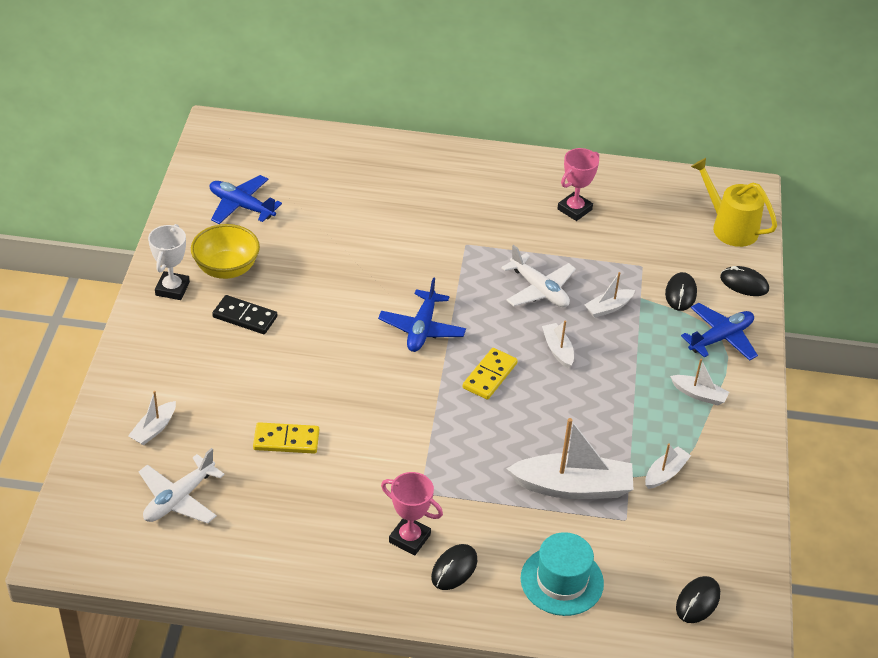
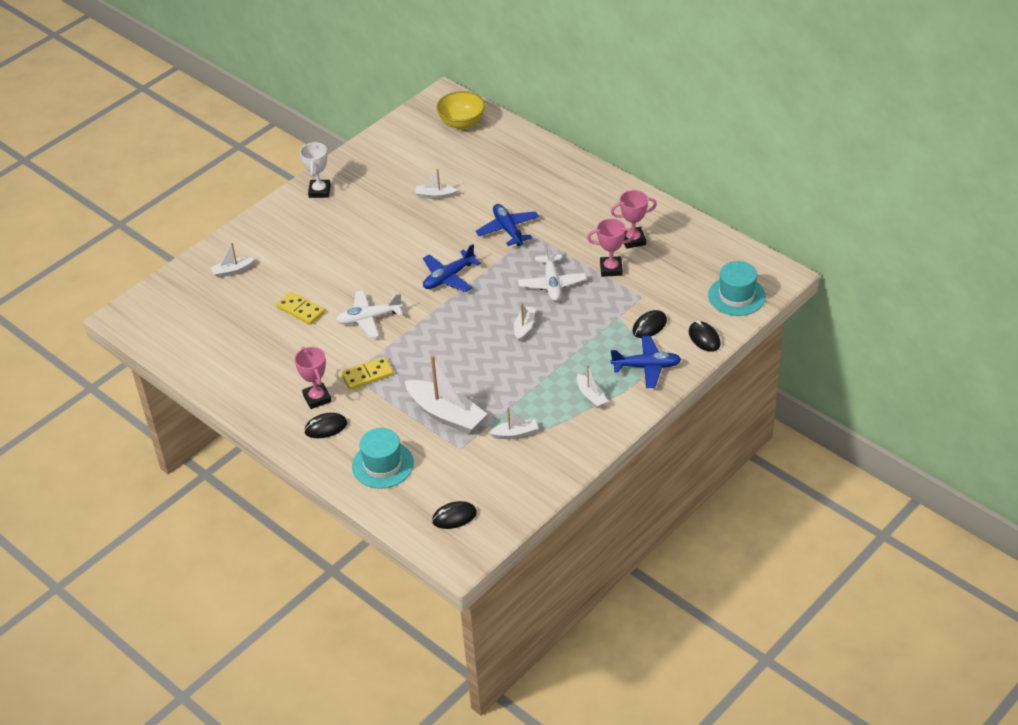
camera: 40 degrees right, 0 degrees up
(172, 289) = (319, 191): white trophy -> white trophy turned 45 degrees counterclockwise
(179, 498) = (210, 316): white plane -> white plane (369, 318)
(226, 268) = (363, 191): yellow bowl -> yellow bowl (462, 123)
(241, 206) = (410, 154): blue plane -> blue plane (508, 230)
(245, 317) = (346, 225): black domino -> none
(490, 376) = (463, 324): yellow domino -> yellow domino (367, 375)
(583, 249) = (611, 269): none -> pink trophy
(608, 308) = (587, 314): white boat -> white boat (435, 195)
(730, 227) = (736, 296): yellow watering can -> turquoise hat

